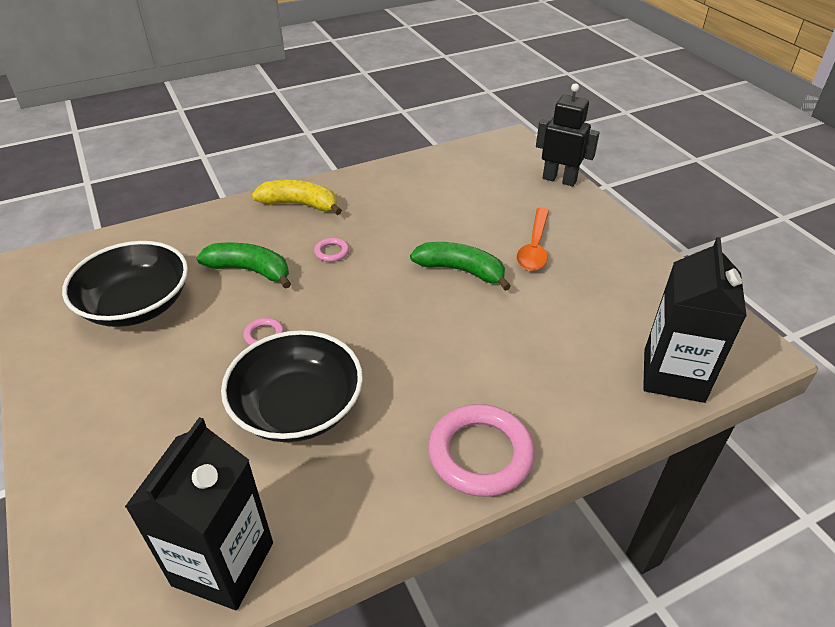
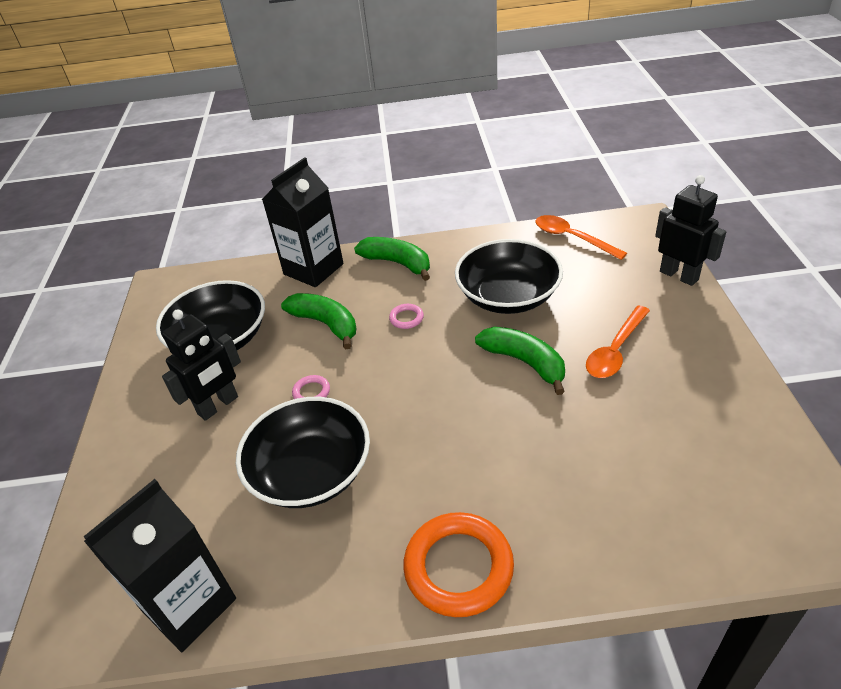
camera: 25 degrees right, 0 degrees up
(165, 368) = (218, 405): none -> black robot
(300, 204) = (397, 263): yellow banana -> green banana
(420, 218) = (508, 296): none -> black bowl
(456, 161) = (572, 238): none -> orange spoon
(480, 454) = (458, 567): pink ring -> orange ring
(673, 375) = (711, 536): black carton -> black carton (313, 269)

